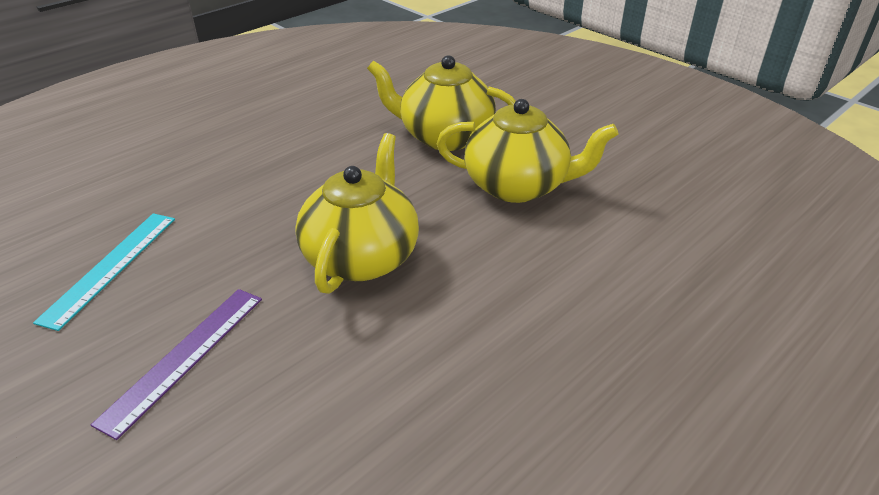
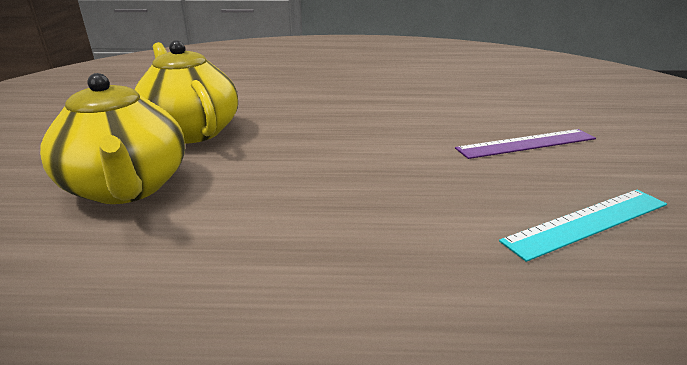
camera: 135 degrees left, 10 degrees down
(362, 257) = (360, 141): yellow teapot -> none

